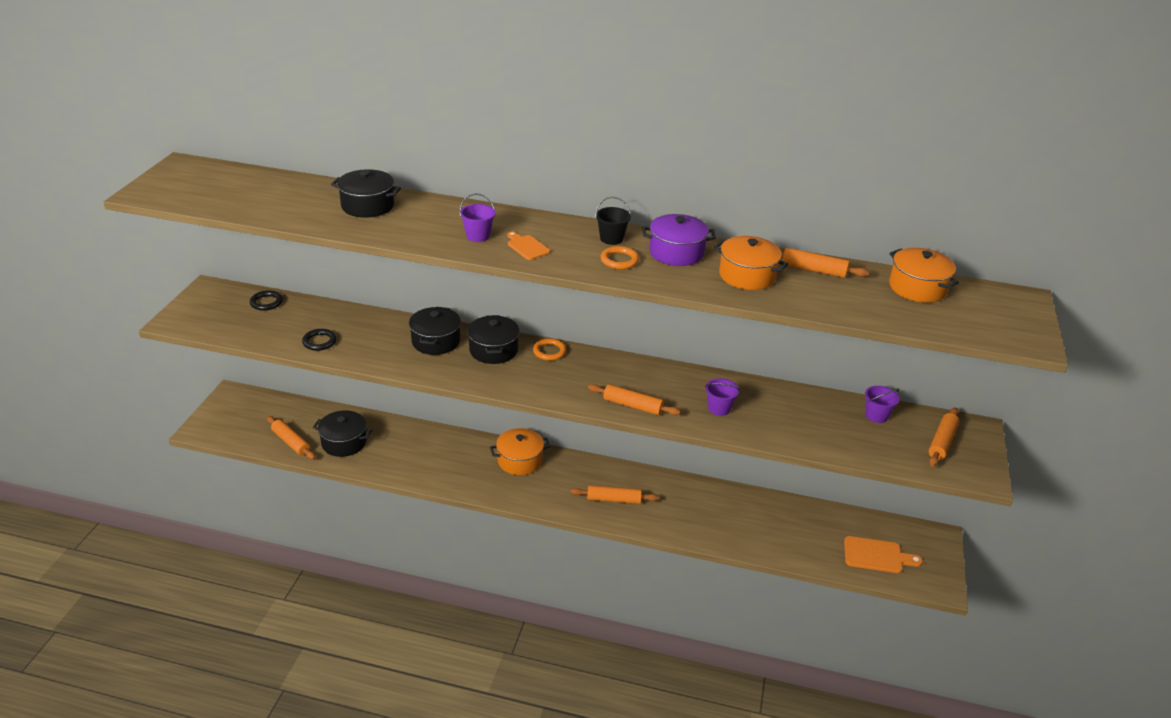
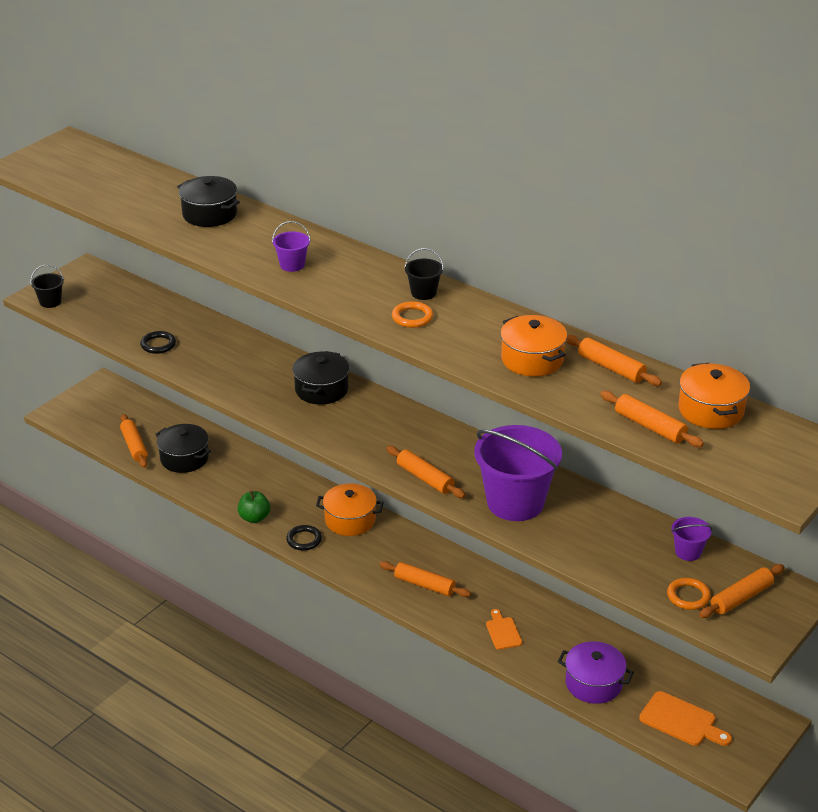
camera: 25 degrees right, 0 degrees up
(189, 324) = (50, 302): none -> black bucket
(266, 302) = (132, 294): black ring -> black ring (304, 540)
(436, 341) = (270, 368): black pot -> none
(437, 479) = (254, 518): none -> green apple
(527, 247) = (331, 285): orange cutting board -> orange cutting board (503, 632)
(549, 352) = (377, 403): orange ring -> orange ring (688, 596)
(676, 252) = (479, 320): purple pot -> purple pot (593, 683)
(719, 408) = (515, 502): purple bucket -> purple bucket, size x2.27
(886, 311) = (650, 426): none -> orange rolling pin

